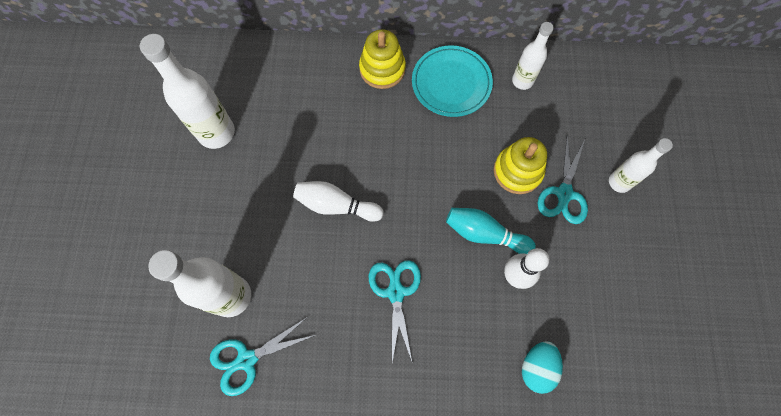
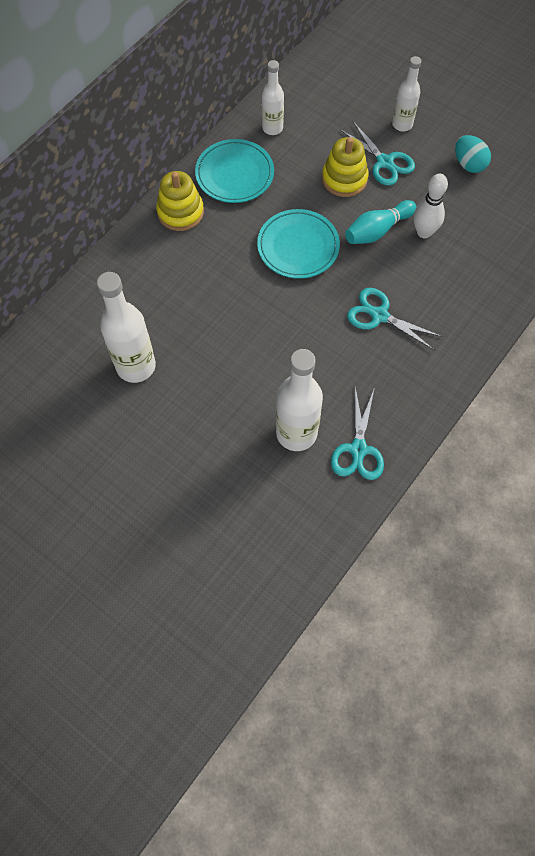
camera: 55 degrees left, 5 degrees down
(336, 205) = (276, 314): white bowling pin -> none
(417, 179) = (298, 246): none -> turquoise plate
(537, 367) = (499, 261): turquoise egg -> turquoise egg (469, 164)

